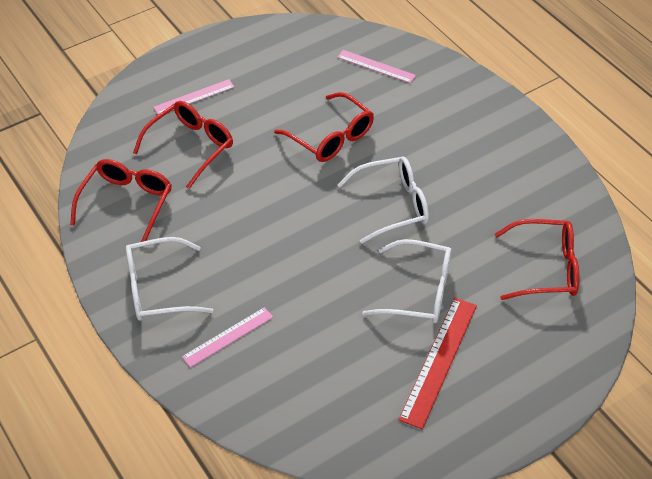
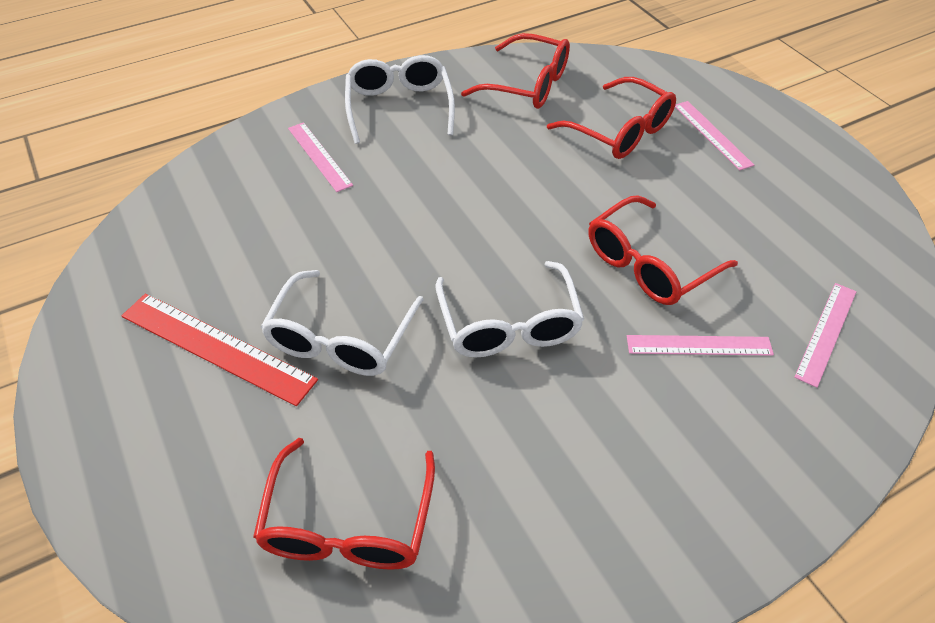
camera: 95 degrees right, 0 degrees up
(394, 119) = (699, 345): none -> pink ruler

